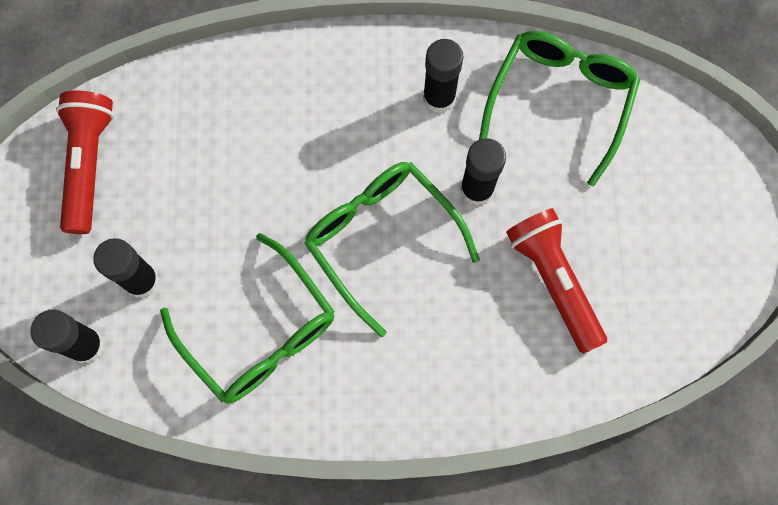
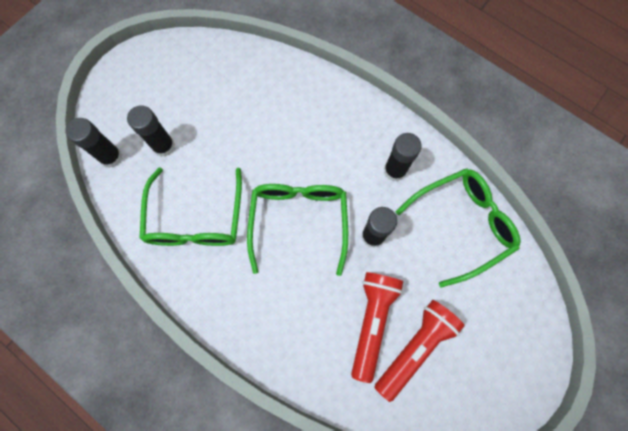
camera: 40 degrees right, 0 degrees up
(89, 165) = (190, 70): red flashlight -> red flashlight (415, 347)

